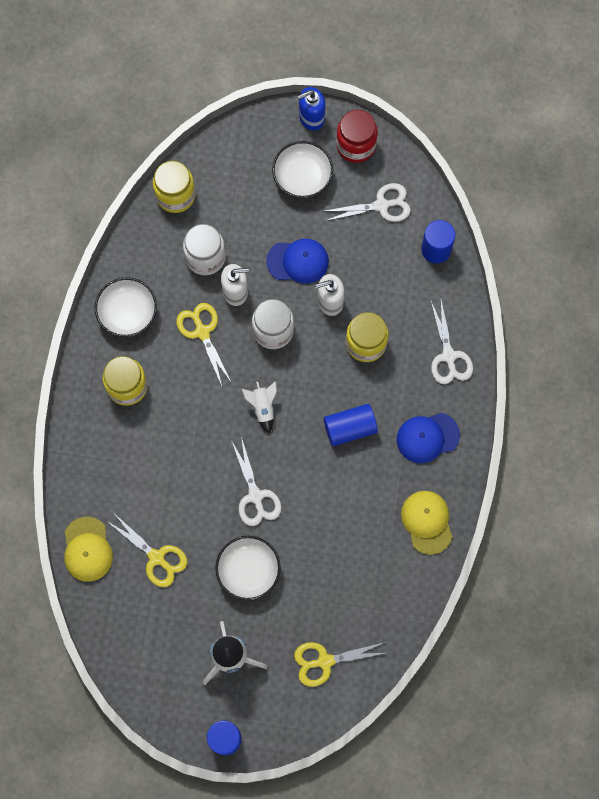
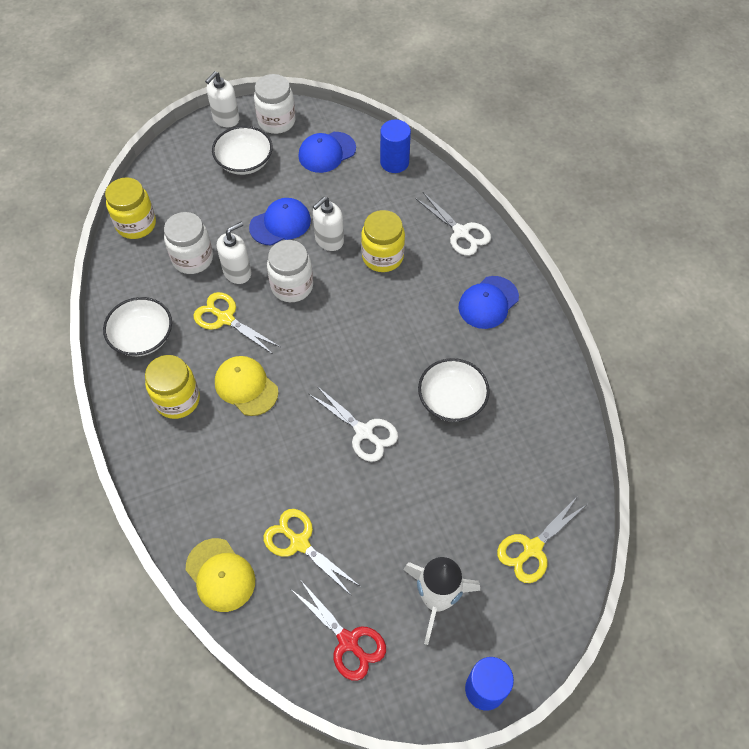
camera: 30 degrees left, 15 degrees down
(150, 650) = (348, 641): none -> red scissors
(157, 558) = (299, 543): yellow scissors -> yellow scissors turned 150 degrees counterclockwise
(248, 570) = (400, 504): white bowl -> white bowl (451, 400)
(263, 407) = (322, 352): white rocket -> none
(311, 118) = (226, 119): blue soap dispenser -> white soap dispenser
(350, 428) = (414, 329): blue cylinder -> none
(356, 145) = (276, 121): red jar -> white jar
(381, 205) = (327, 152): white scissors -> blue cap
(427, 522) = (537, 370): yellow cap -> yellow cap (246, 387)

